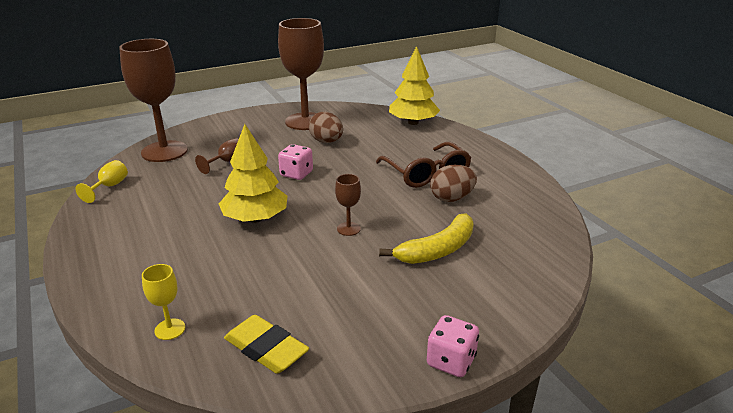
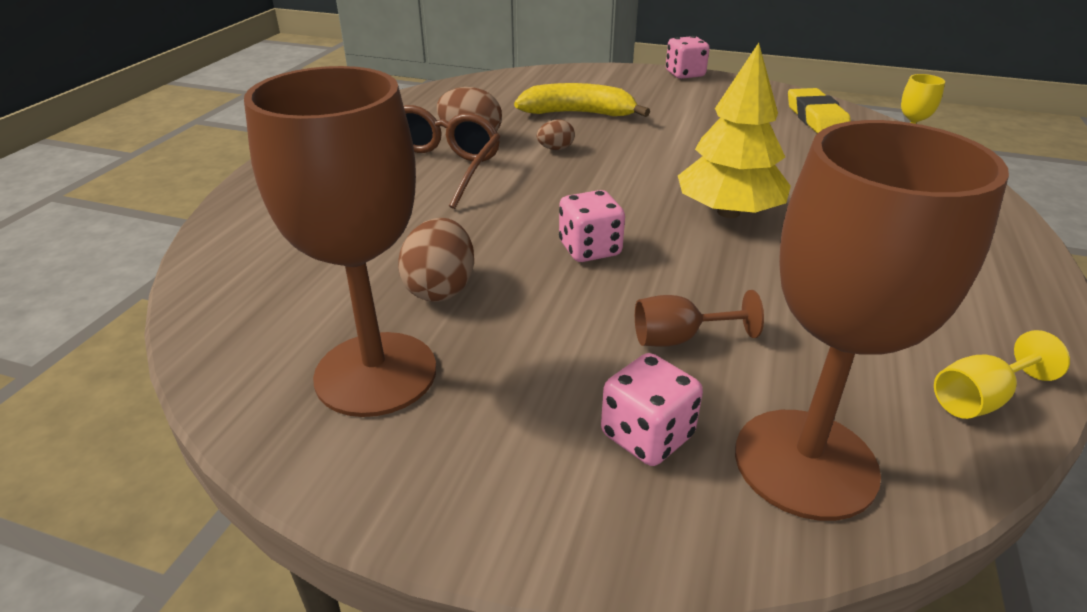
camera: 135 degrees left, 5 degrees up
(214, 140) = (647, 435): none -> pink dice
(348, 229) = (630, 158): brown goblet -> none
(397, 214) = (555, 149): none -> brown egg
(413, 122) = (238, 250): yellow tree -> none

